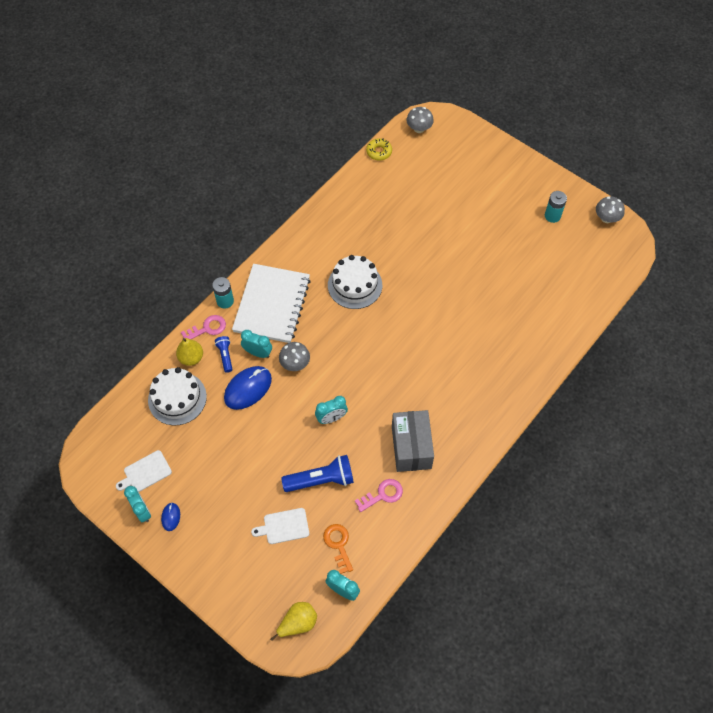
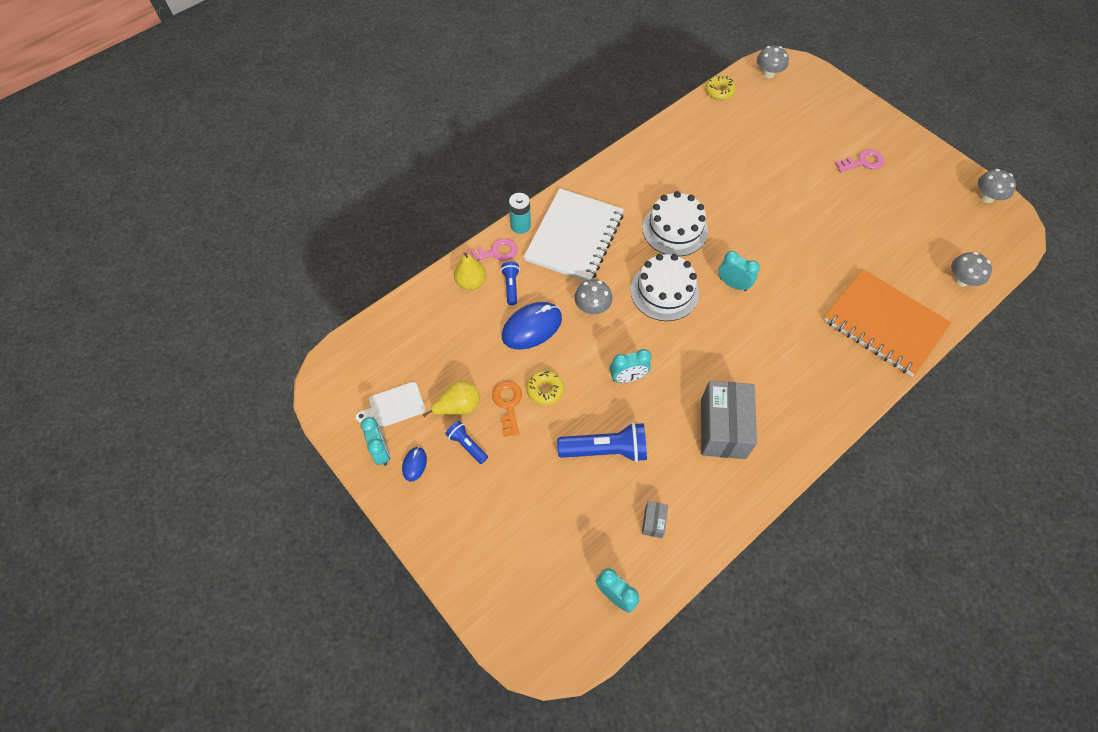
camera: 10 degrees right, 0 degrees up
(177, 398) = (447, 325): white cake -> white cake (664, 291)
(210, 494) = (467, 445): none -> blue flashlight
(258, 353) = (550, 288): turquoise clock -> turquoise clock (733, 284)
(266, 439) = (545, 390): none -> yellow donut
(284, 526) = (551, 499): white cutting board -> none
(298, 623) = (551, 628): yellow pear -> yellow pear (458, 406)
(338, 544) = (616, 535): orange key -> orange key (508, 404)
(365, 530) = (653, 522): none -> grey box
(382, 495) = (680, 481): pink key -> pink key (863, 162)
(530, 341) = (884, 324): none -> orange notebook
(552, 216) = (920, 186): turquoise battery -> none
(589, 294) = (961, 280): none -> grey mushroom

